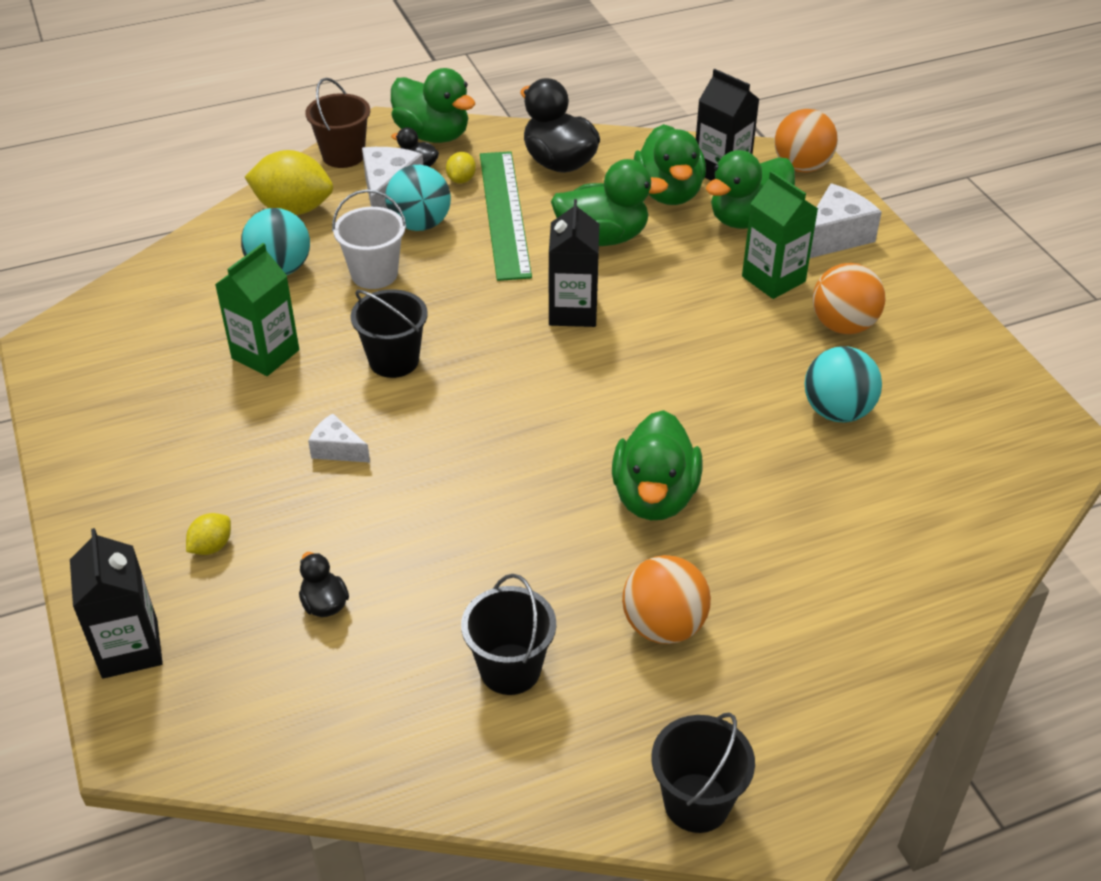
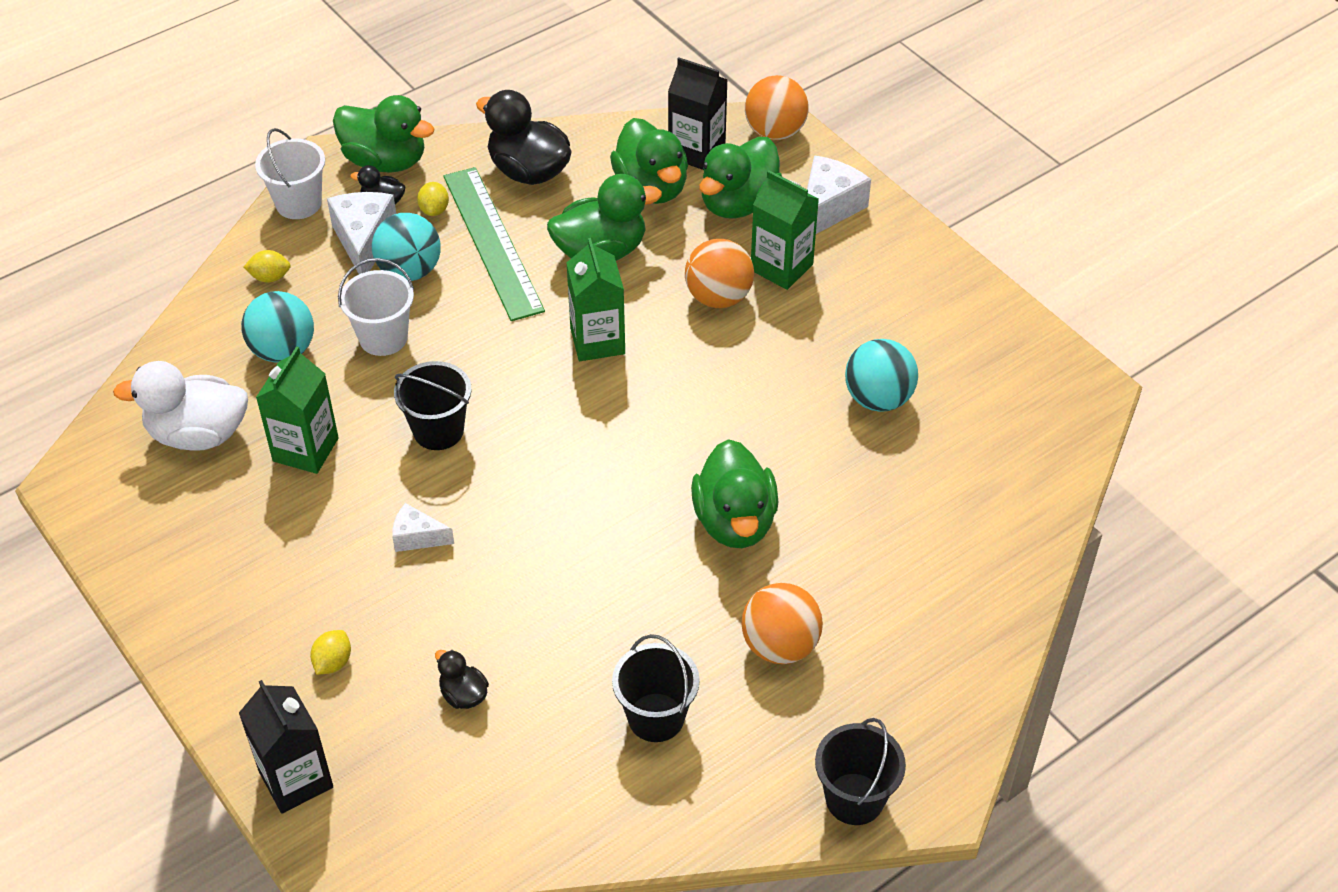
camera: 15 degrees left, 5 degrees up
(175, 324) = (198, 434): none -> white duck
(294, 209) = (270, 277): yellow lemon -> yellow lemon, size x0.48
(343, 156) = (298, 203): brown bucket -> white bucket
(573, 311) = (597, 341): black carton -> green carton
(843, 325) = (861, 306): orange ball -> orange ball (718, 297)

